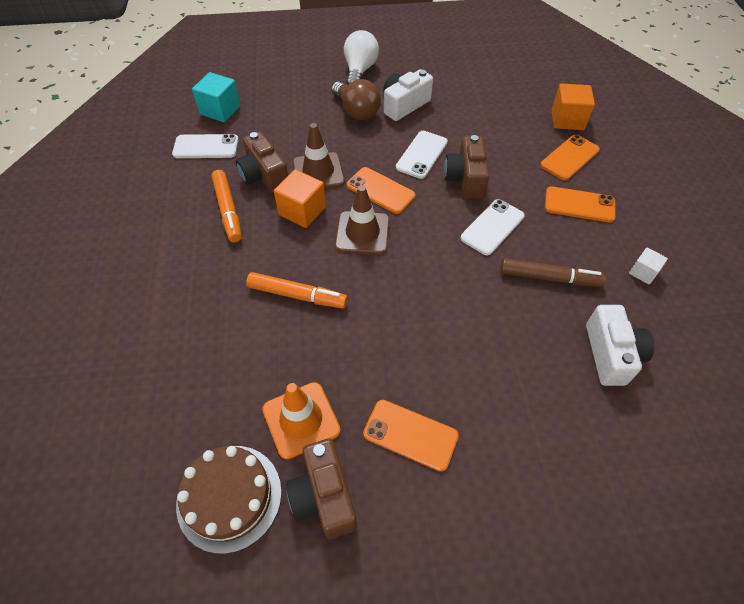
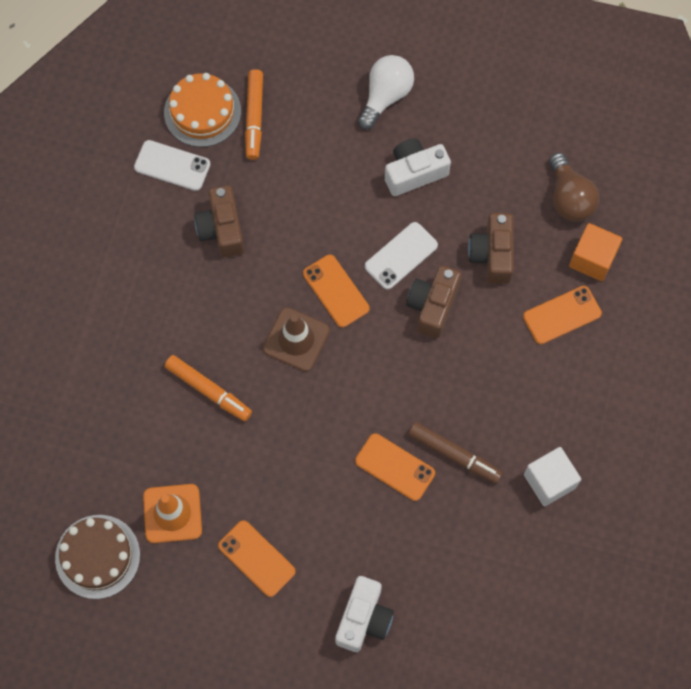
camera: 20 degrees right, 15 degrees up
(220, 110) = (202, 112): turquoise cube -> orange cake
(228, 210) = (172, 264): orange marker -> orange marker (254, 118)
(302, 211) = (246, 291): orange cube -> none
(318, 172) = (280, 243): brown traffic cone -> none
(324, 496) = (169, 582): brown camera -> brown camera (492, 255)
(356, 111) = (355, 165): brown light bulb -> brown light bulb (569, 198)
(492, 227) = (429, 377): white phone -> none
(579, 205) = (535, 381): orange phone -> orange phone (395, 467)
(611, 354) = (466, 550): white camera -> white camera (363, 619)
(643, 272) = (549, 481): white cube -> white cube, size x1.71

